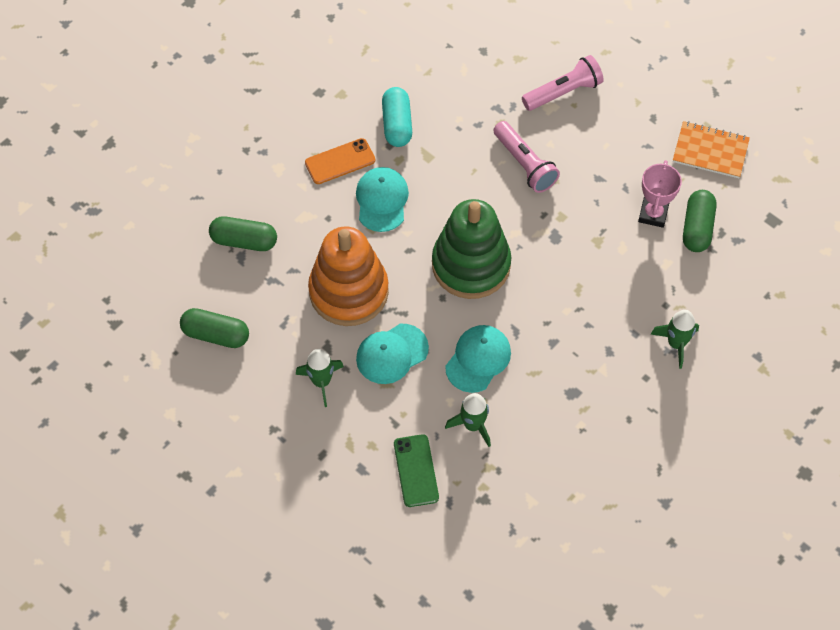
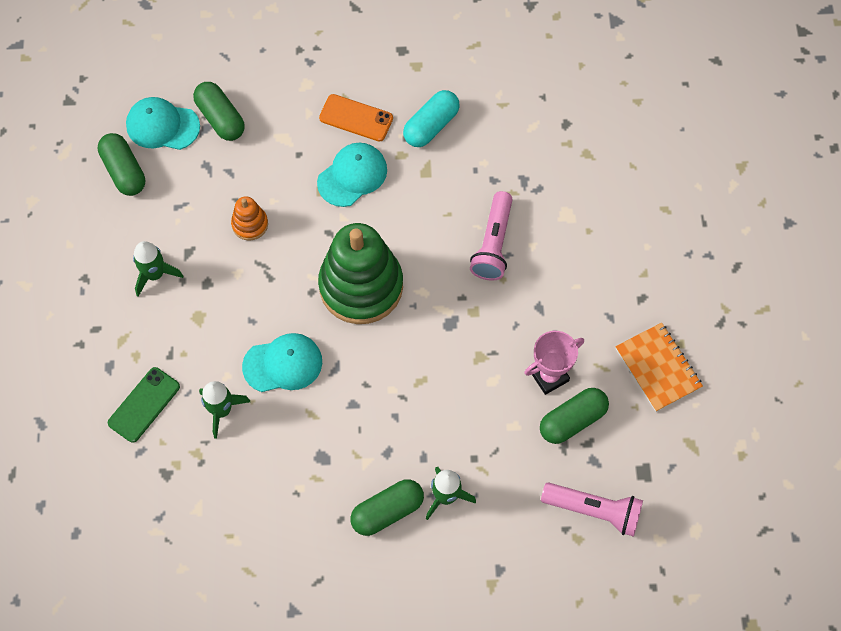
camera: 45 degrees right, 5 degrees up
(349, 291) = (250, 224): orange stacking toy -> orange stacking toy, size x0.44
(392, 354) = (226, 300): turquoise cap -> turquoise cap (162, 126)
(563, 92) = (592, 213): pink flashlight -> pink flashlight (594, 511)
(651, 386) = (387, 511): none -> green capsule

